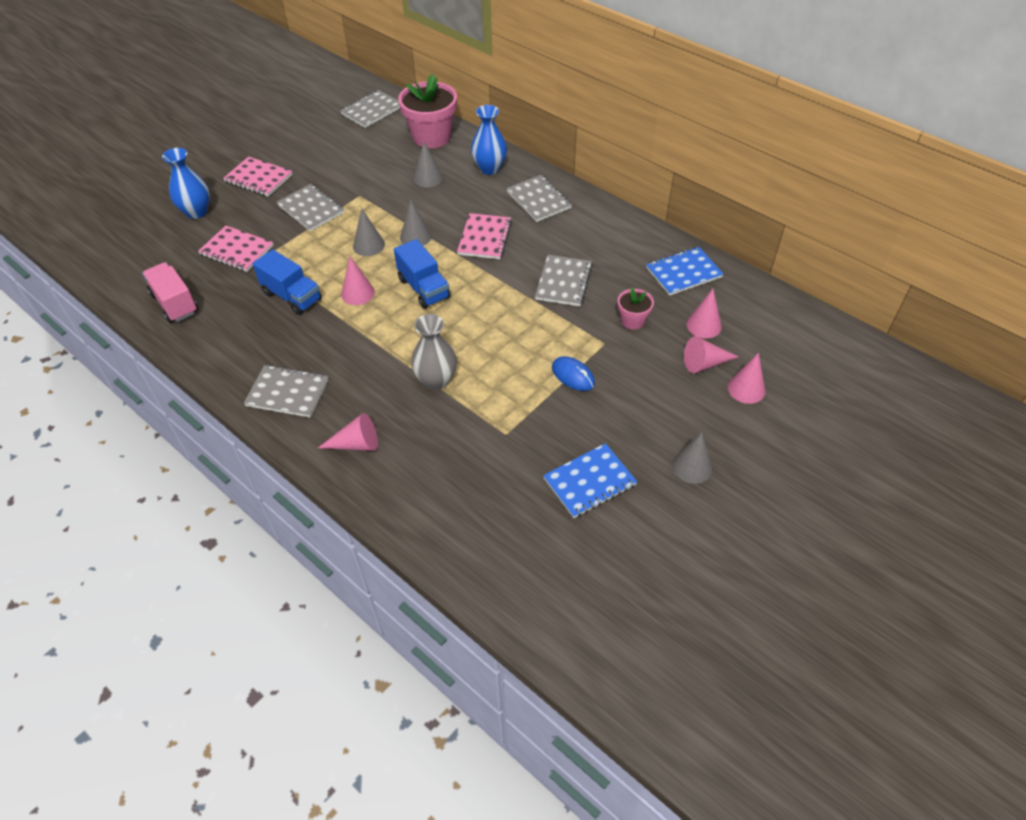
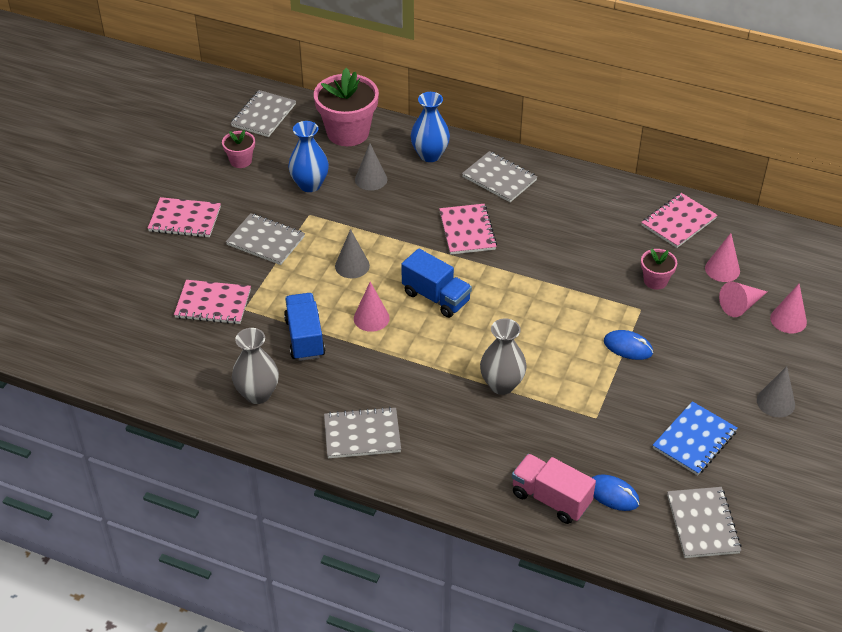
camera: 20 degrees left, 5 degrees down
(175, 303) = (182, 375): pink truck -> pink truck (550, 499)
(196, 212) = (139, 272): blue vase -> blue vase (310, 185)
(224, 334) = (257, 394): none -> grey vase
(292, 296) = (305, 338): blue truck -> blue truck turned 120 degrees counterclockwise
(331, 142) = (241, 161): none -> pink flower pot
(356, 444) = (460, 464): pink cone -> none
(415, 237) = (395, 246): grey cone -> none
(480, 513) = (612, 494): none -> blue mouse
(563, 282) = (570, 258): grey notebook -> grey notebook (702, 524)
(683, 272) = (678, 222): blue notebook -> pink notebook

